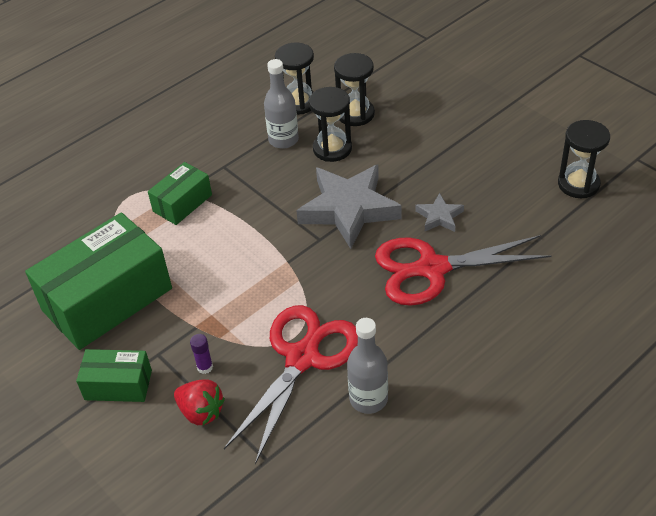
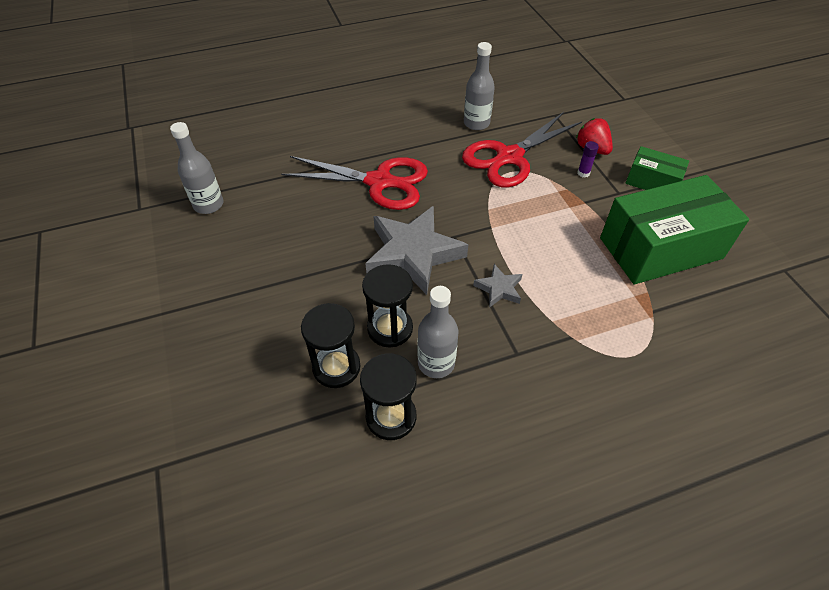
camera: 160 degrees left, 5 degrees up
(182, 203) = (574, 322): green box -> none
(439, 216) = (342, 219): grey star -> grey star (499, 289)
(578, 184) = (208, 205): black hourglass -> grey bottle

